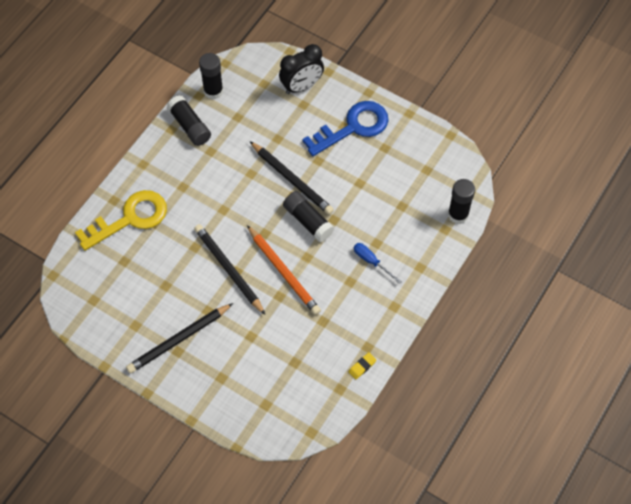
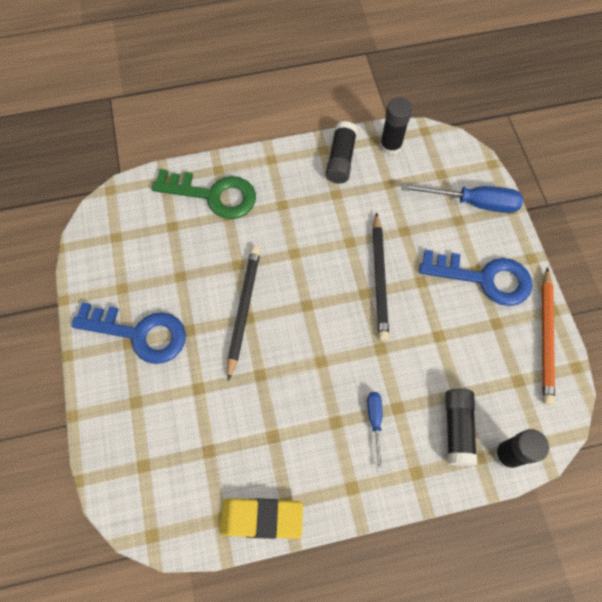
camera: 45 degrees right, 5 degrees up
(130, 218) = (213, 195): yellow key -> green key
(179, 340) = (140, 333): black pencil -> blue key
(283, 272) = (286, 356): orange pencil -> orange pencil (546, 337)
(301, 86) = (473, 203): black clock -> blue screwdriver
(308, 221) = (355, 329): black glue stick -> black glue stick (457, 429)
(362, 366) = (261, 518): yellow eraser -> yellow eraser, size x2.21

